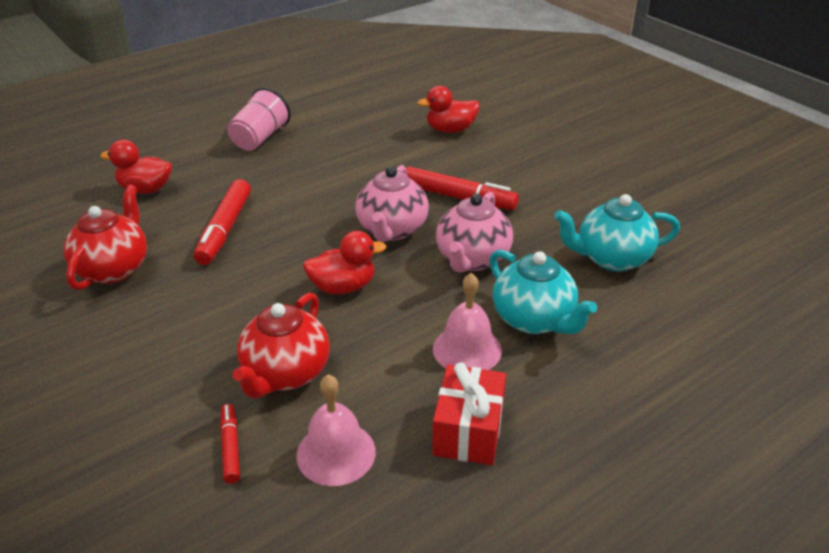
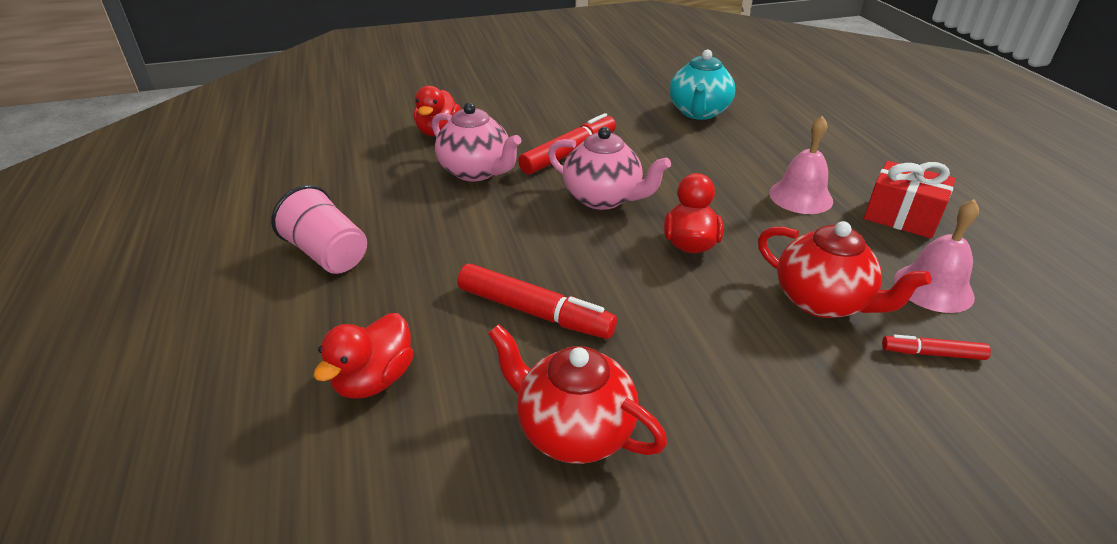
camera: 70 degrees left, 0 degrees up
(472, 259) = (673, 168): pink teapot -> pink teapot (476, 171)
(534, 320) = (768, 160): turquoise teapot -> none

